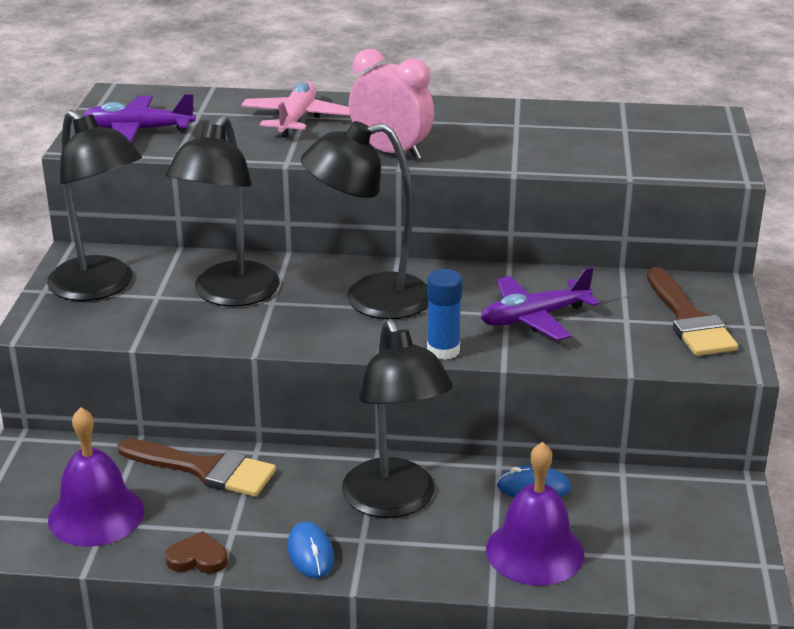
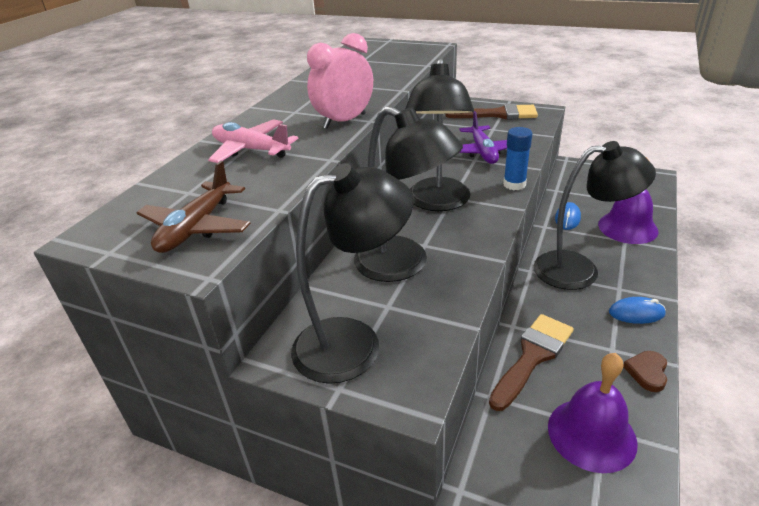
camera: 70 degrees left, 5 degrees up
(138, 130) = (197, 227): purple plane -> brown plane

